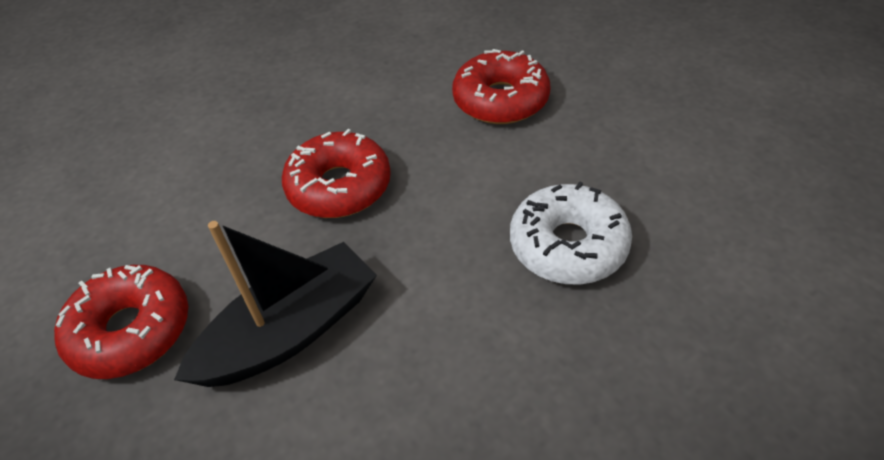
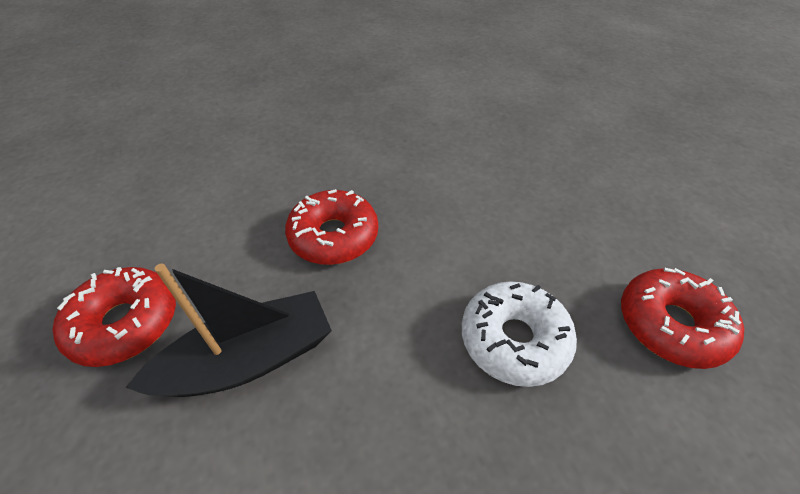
camera: 10 degrees right, 0 degrees up
(501, 100) = (488, 191): red donut -> red donut (671, 325)

